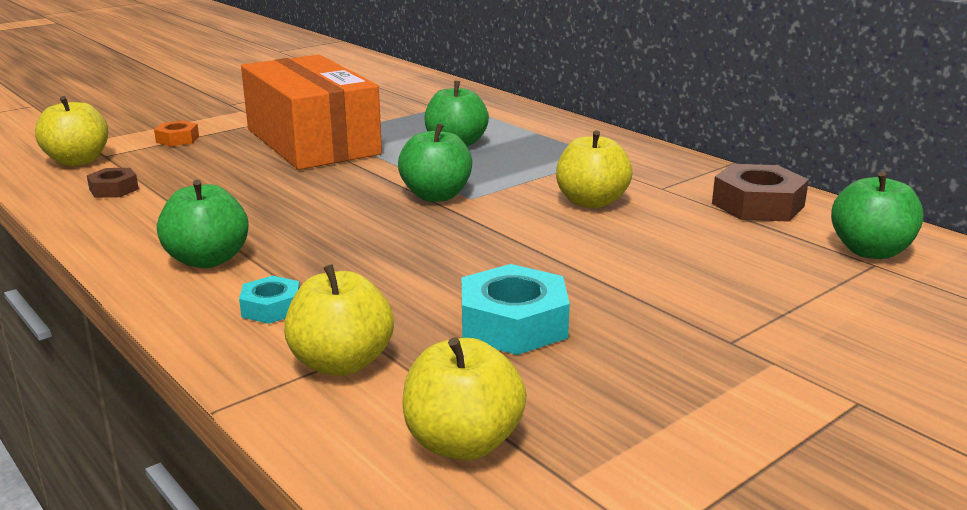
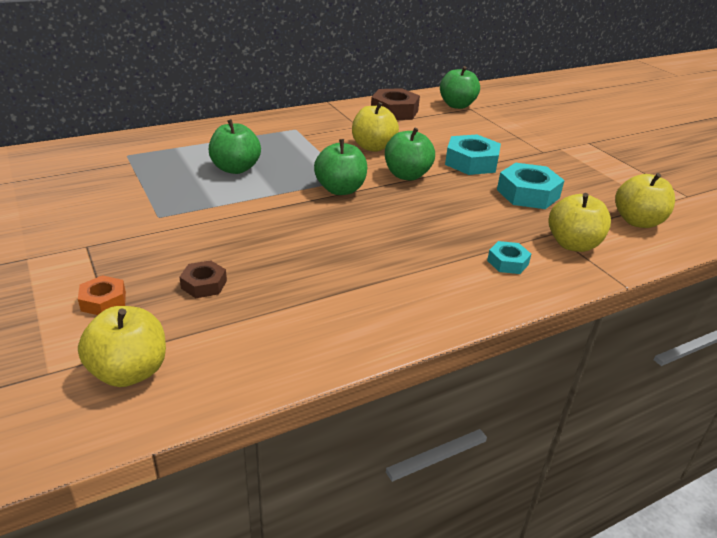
camera: 80 degrees left, 10 degrees up
(114, 189) = (245, 339): brown nut -> brown nut (204, 284)
(208, 260) = (429, 285): green apple -> green apple (407, 175)
(312, 142) = (178, 225): orange box -> none
(604, 272) = (471, 162): none -> turquoise nut

